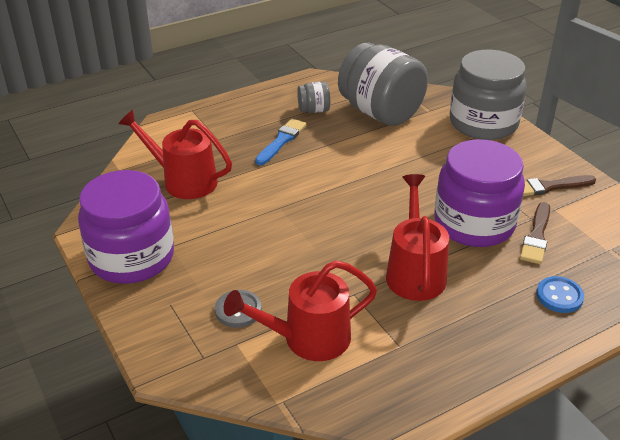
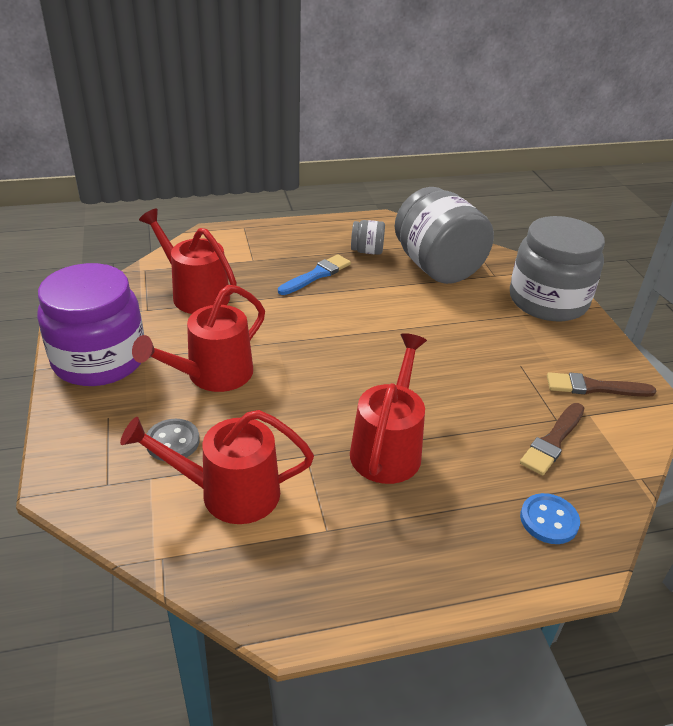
camera: 15 degrees right, 0 degrees up
(240, 248) = (212, 375): none -> red watering can
(474, 223) = (484, 409): purple jar -> none

